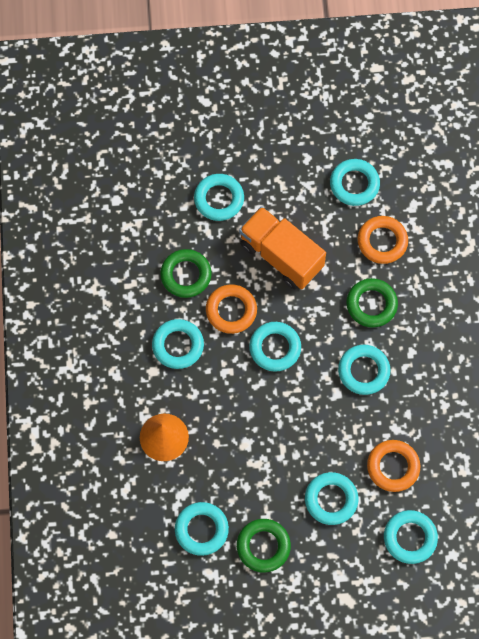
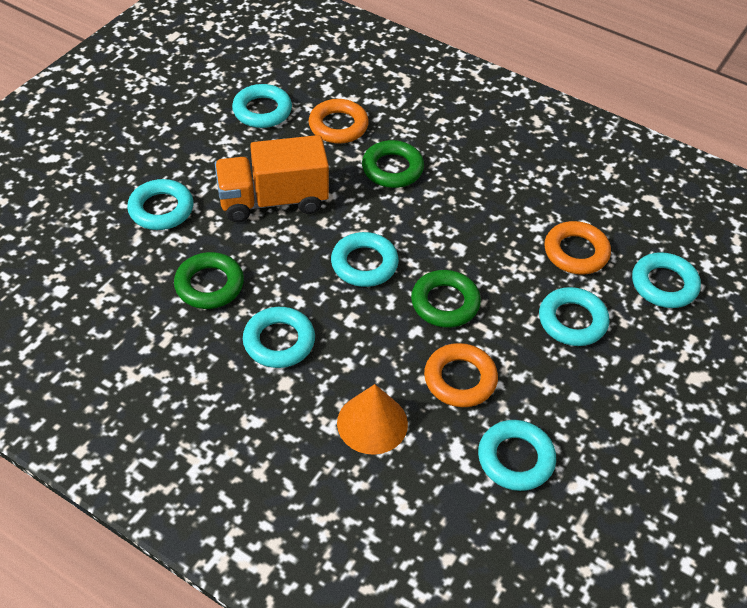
camera: 55 degrees left, 20 degrees down
(231, 310) = (288, 273): orange ring -> orange ring (460, 379)
(263, 546) = (581, 412): green ring -> green ring (445, 303)
(363, 371) = (455, 214): turquoise ring -> none

